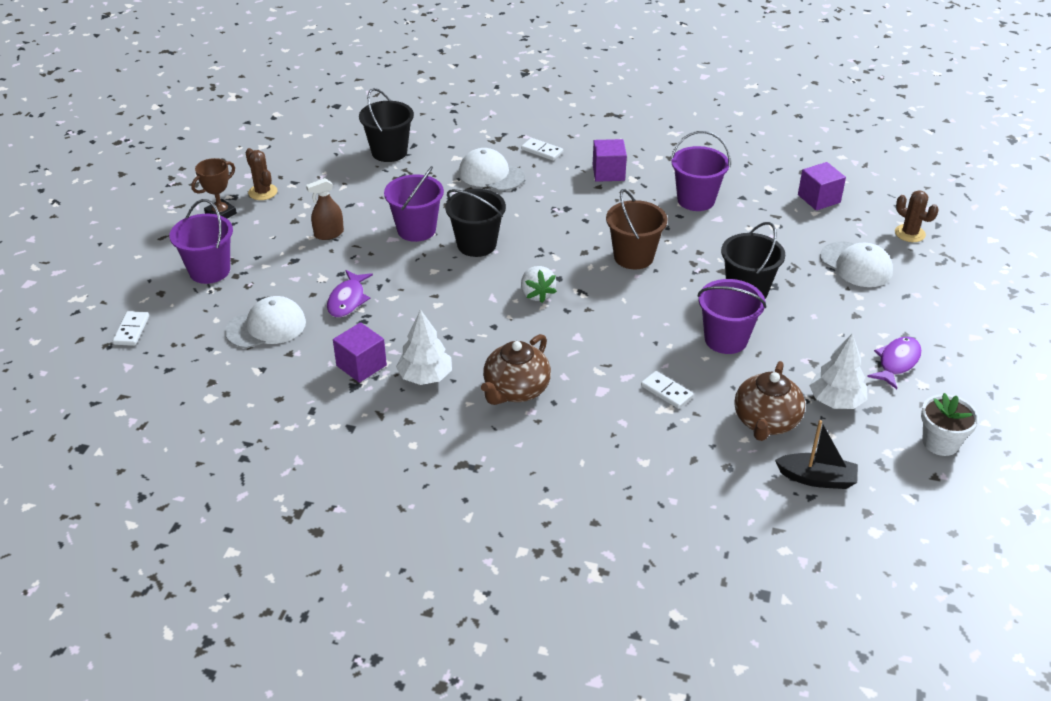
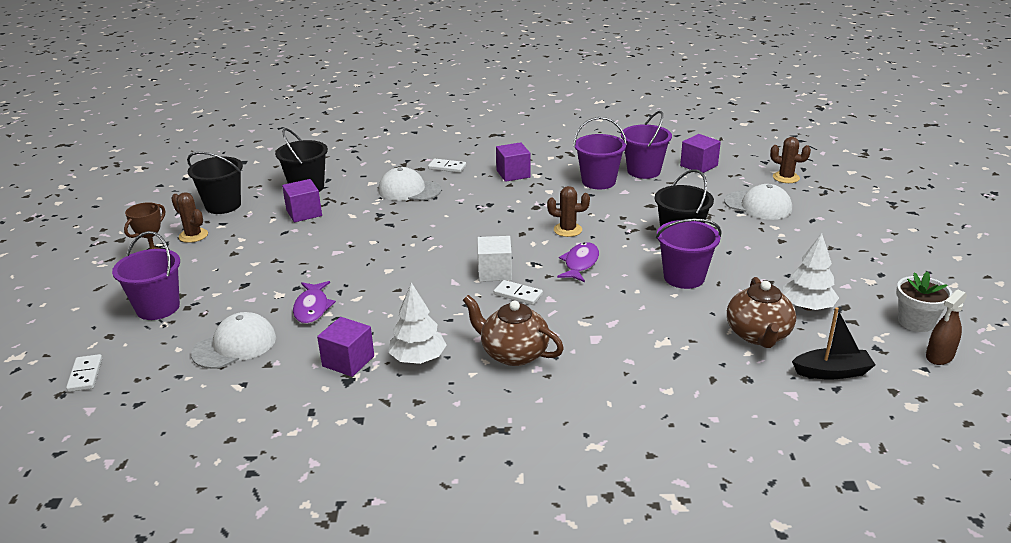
camera: 15 degrees left, 10 degrees down
(329, 234) = (272, 258): brown spray bottle -> brown spray bottle (939, 356)
(376, 184) = (304, 213): none -> purple cube
(416, 230) = (357, 241): purple bucket -> purple bucket (643, 171)
(476, 244) = (420, 243): black bucket -> black bucket (223, 205)
(516, 390) = (513, 353): brown teapot -> brown teapot turned 105 degrees clockwise
(537, 294) = (495, 272): white strawberry -> white cube
(633, 257) = (567, 230): brown bucket -> brown cactus
(666, 391) = (655, 328): white domino -> white domino (518, 294)
(897, 362) = (838, 268): purple fish -> purple fish (580, 263)

